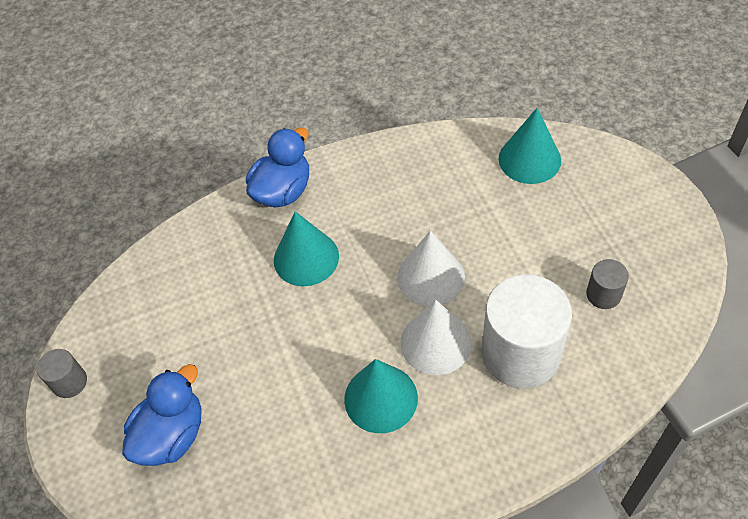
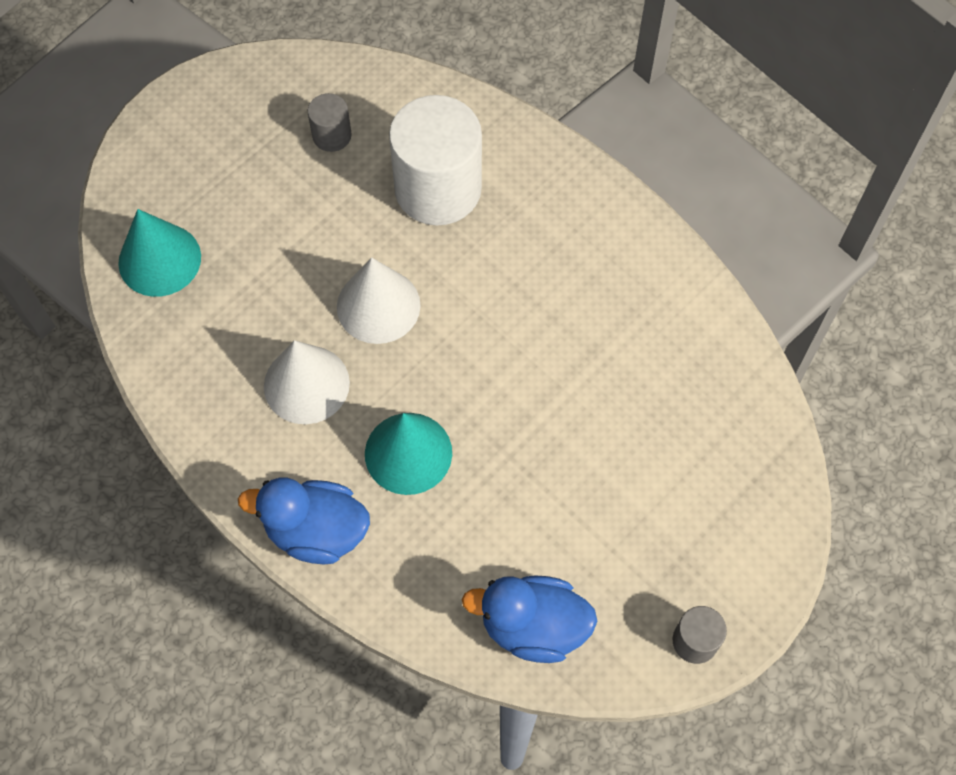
camera: 120 degrees left, 10 degrees up
(172, 435) = (693, 485): blue duck -> blue duck (533, 626)
(381, 398) = (550, 298): turquoise cone -> none
(435, 342) = (460, 270): white cone -> white cone (306, 384)

